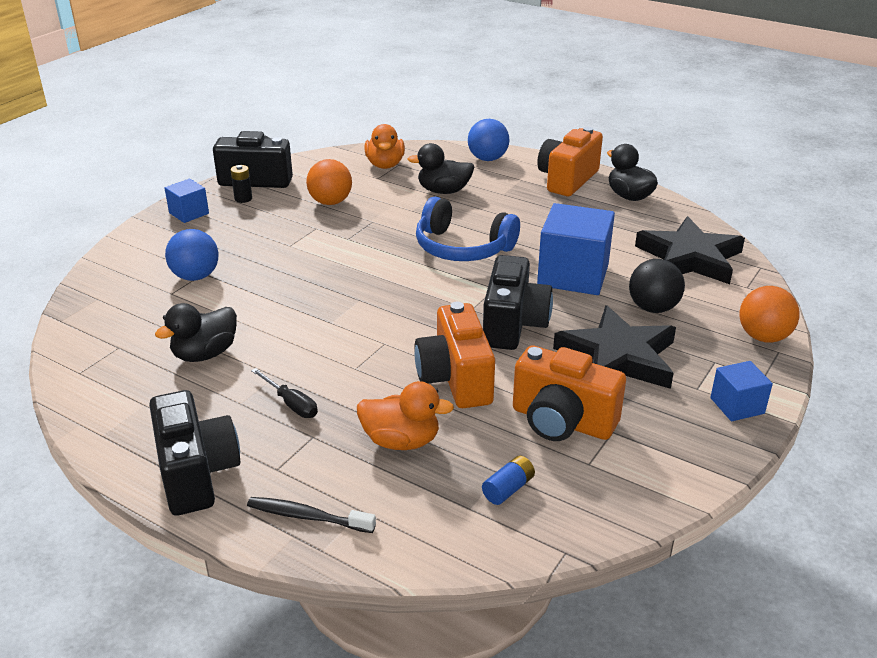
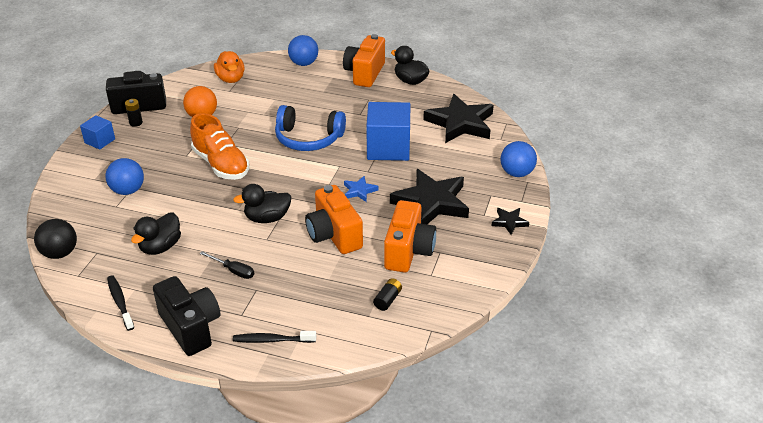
camera: 15 degrees left, 5 degrees up
(116, 419) = (120, 302): none -> black toothbrush
(331, 262) = (221, 164): none -> orange shoe
(401, 441) = (313, 282): orange duck -> none
(443, 191) = (281, 95): black duck -> black duck (267, 218)
(508, 489) = (387, 299): blue battery -> black battery
(513, 325) = (359, 191): black camera -> blue star
(562, 421) = (408, 251): orange camera -> orange camera turned 90 degrees counterclockwise
(653, 308) = (445, 164): black ball -> black ball (60, 253)
(737, 406) = (509, 222): blue cube -> black star
(763, 337) = (516, 173): orange ball -> blue ball

